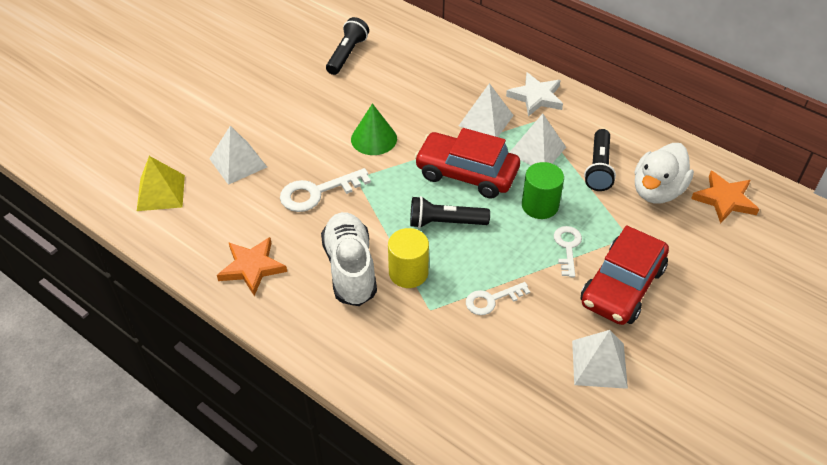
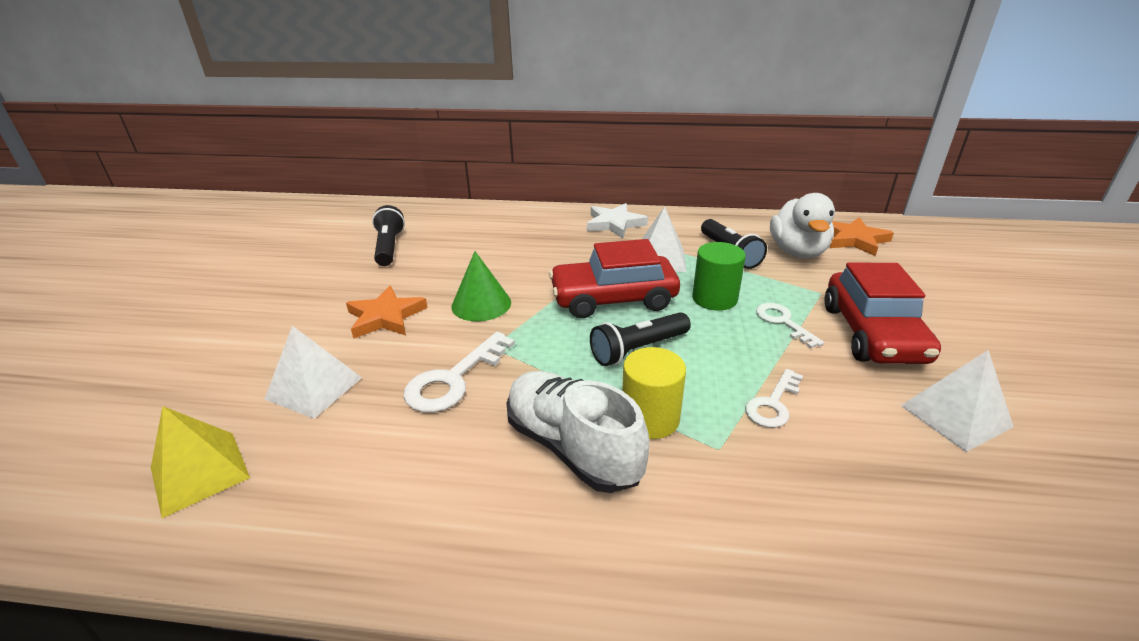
camera: 30 degrees left, 15 degrees down
(252, 267) = (425, 512): orange star -> orange star (386, 317)
(486, 120) = (587, 253): white pyramid -> none

